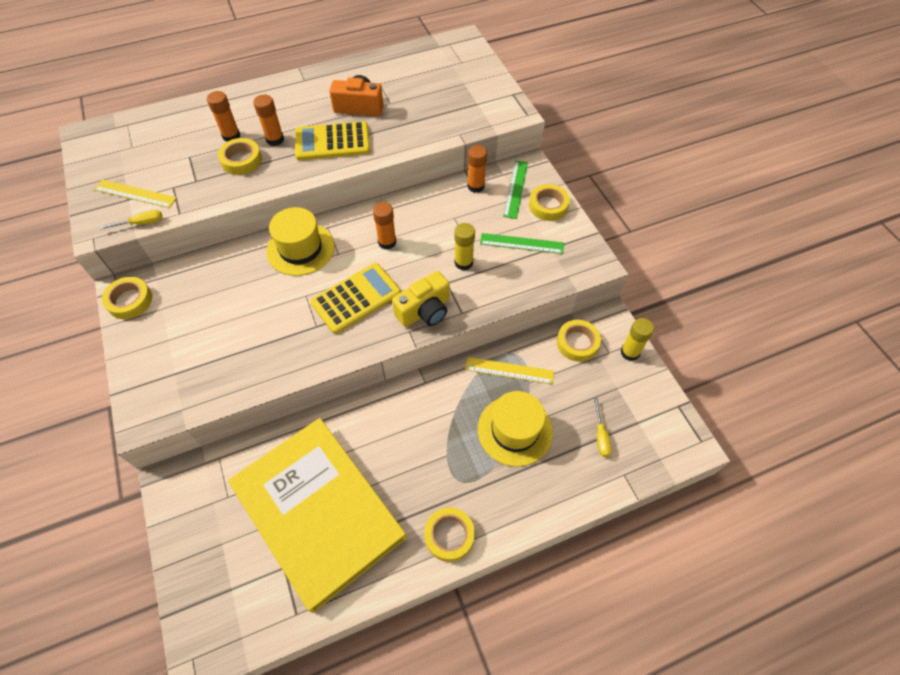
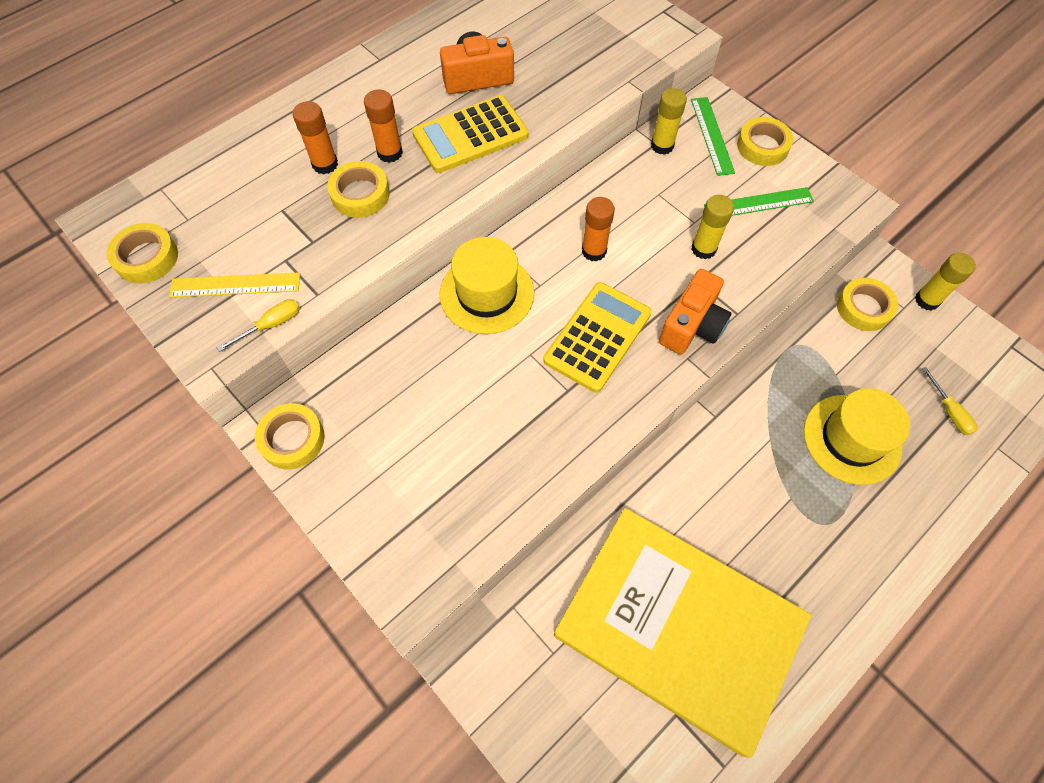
camera: 20 degrees left, 5 degrees up
(425, 311) = (692, 326): yellow camera -> orange camera
(449, 535) = (848, 595): yellow tape -> yellow tape (146, 258)
(476, 186) = (662, 146): orange glue stick -> yellow glue stick
(509, 370) = (805, 367): yellow ruler -> none

